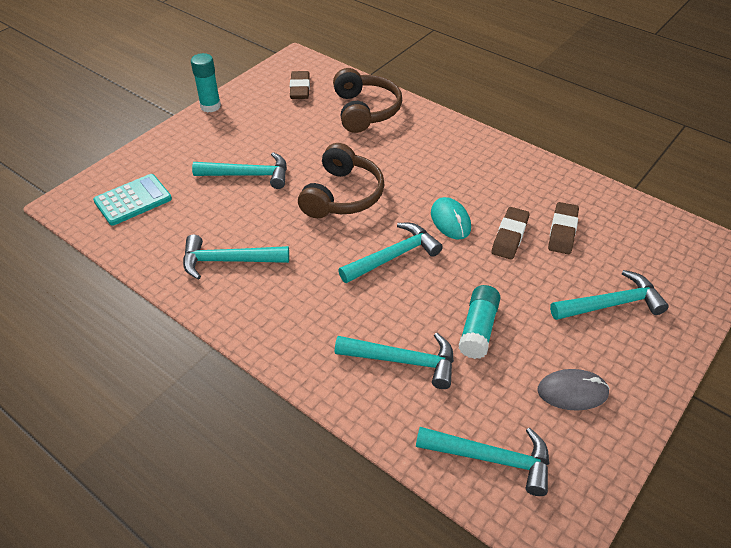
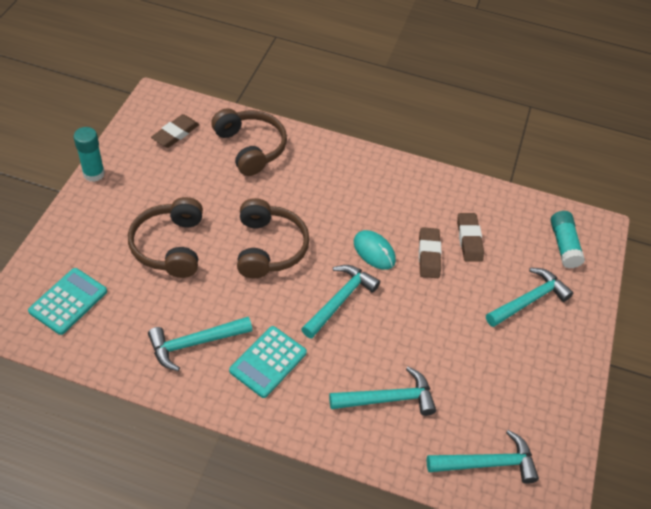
camera: 25 degrees left, 5 degrees up
(248, 175) = (170, 246): turquoise hammer -> brown headphones
(292, 294) = (268, 362): none -> turquoise calculator
(300, 88) = (175, 134): brown eraser -> brown eraser turned 60 degrees clockwise
(478, 329) = (436, 352): turquoise glue stick -> turquoise glue stick (564, 245)
(572, 392) = (526, 387): grey mouse -> none

